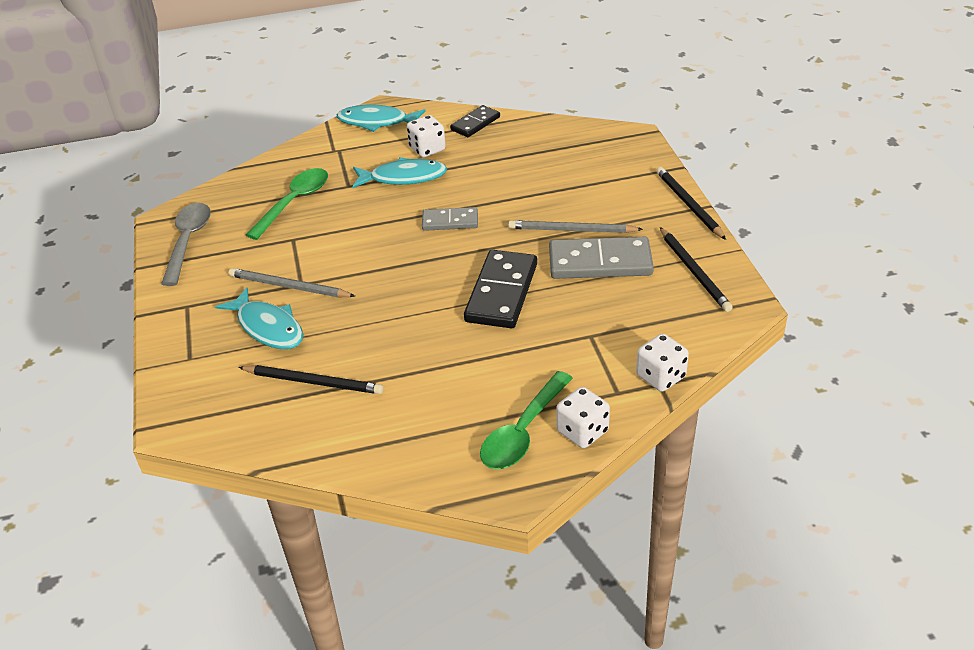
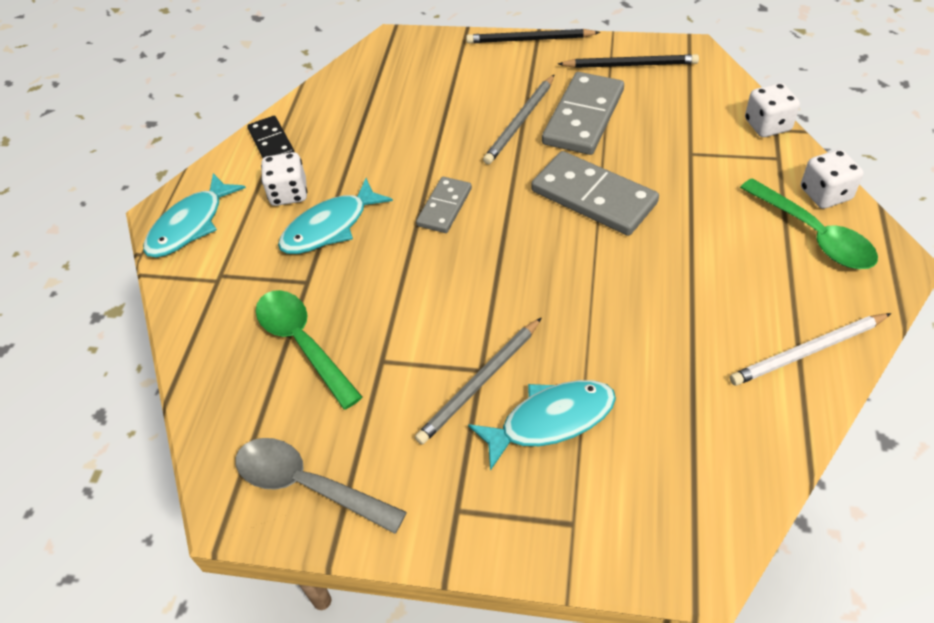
camera: 65 degrees left, 10 degrees up
(313, 382) = (674, 393): black pencil -> none
(382, 449) = (808, 351): none -> white pencil
(403, 177) = (330, 227): turquoise fish -> turquoise fish turned 150 degrees counterclockwise
(502, 293) = (594, 197): black domino -> grey domino

